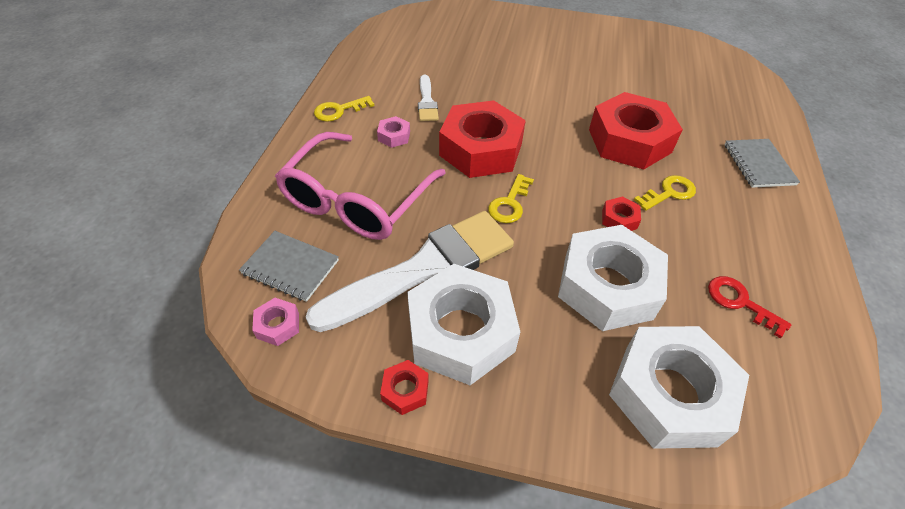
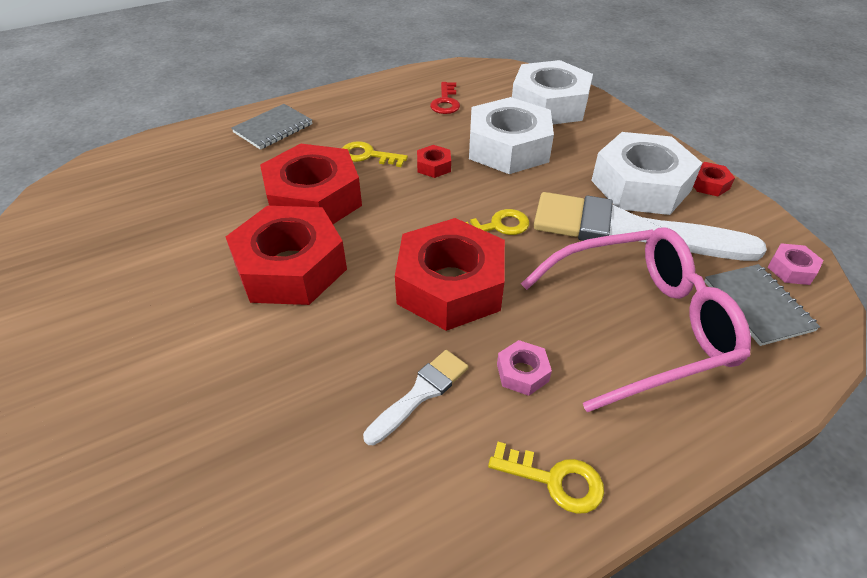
camera: 130 degrees left, 5 degrees down
(564, 104) = (290, 267): none -> red nut

